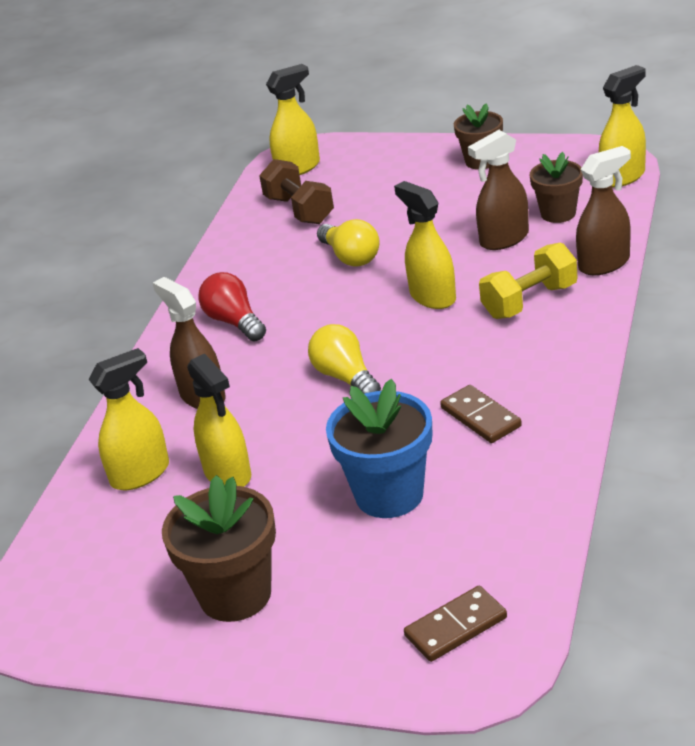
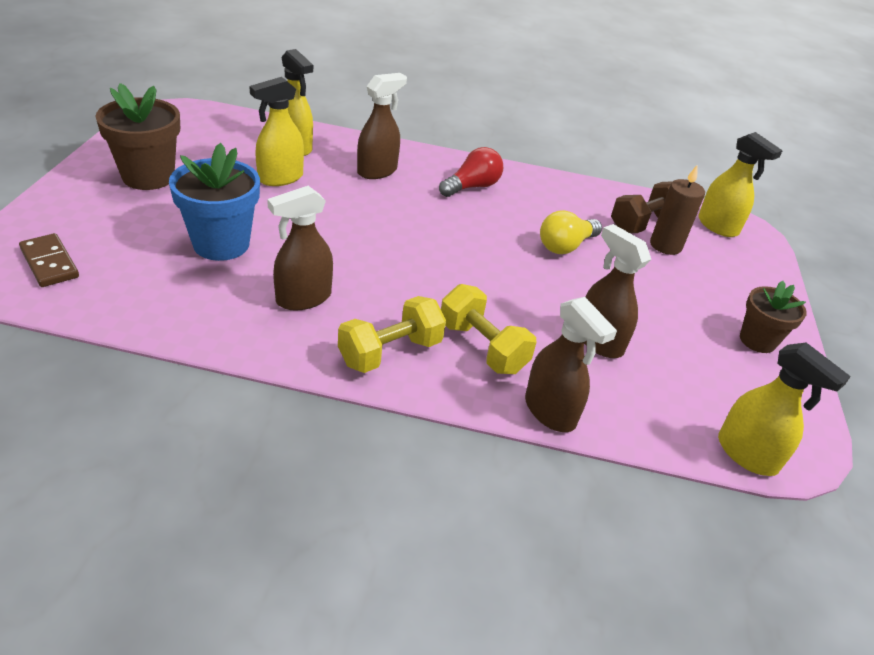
camera: 75 degrees right, 5 degrees up
(339, 199) = (665, 245): none -> brown candle
(345, 377) = (382, 233): yellow light bulb -> none
(432, 297) = (497, 287): yellow spray bottle -> none
(480, 417) = (303, 298): brown domino -> brown spray bottle
(551, 353) = (390, 352): none -> yellow dumbbell
(558, 213) = (654, 387): brown flower pot -> none

